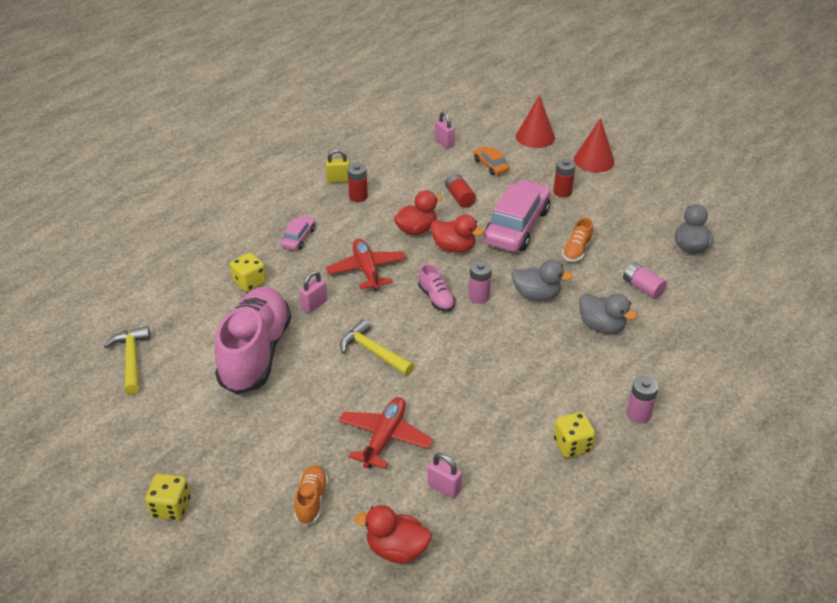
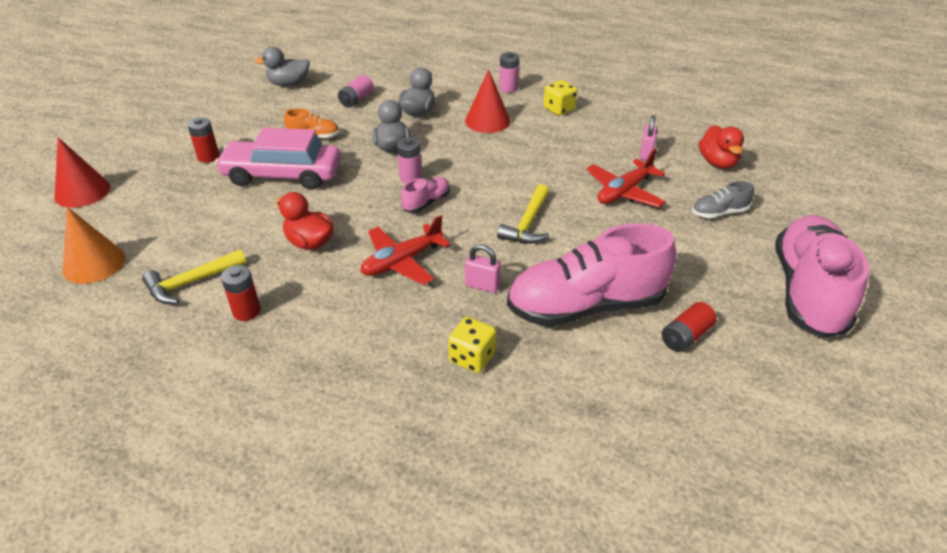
camera: 110 degrees left, 0 degrees up
(132, 359) = (674, 417): yellow hammer -> yellow hammer (191, 282)
(171, 507) = (808, 292): yellow dice -> pink shoe
(299, 238) = (360, 341): pink car -> none
(311, 500) = (719, 213): orange shoe -> grey shoe
(338, 180) = (205, 344): yellow padlock -> none
(384, 438) = (624, 192): red plane -> red plane turned 45 degrees counterclockwise
(444, 142) = (94, 263): pink padlock -> orange cone
(454, 248) = (335, 208): red duck -> none
(459, 197) = (232, 224): red battery -> red battery (685, 336)
(490, 165) = (154, 214): orange car -> none
(594, 160) = (139, 146): red cone -> red cone (487, 121)

